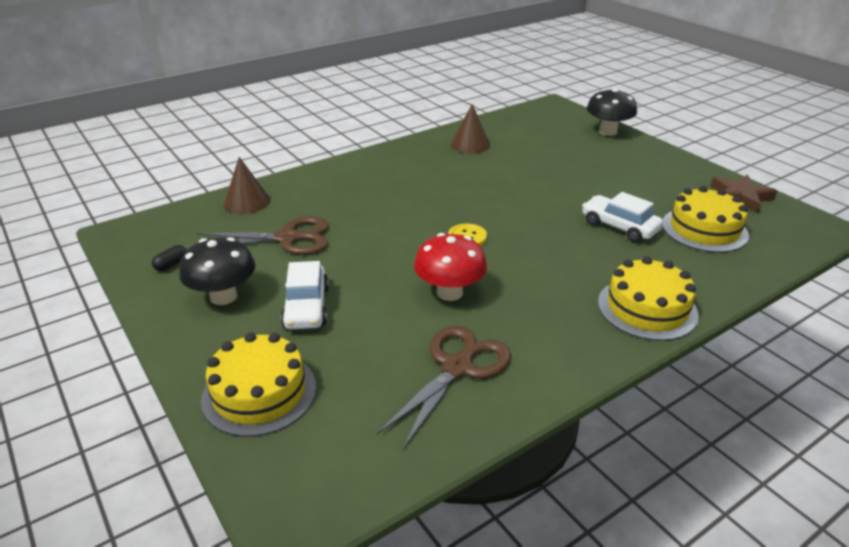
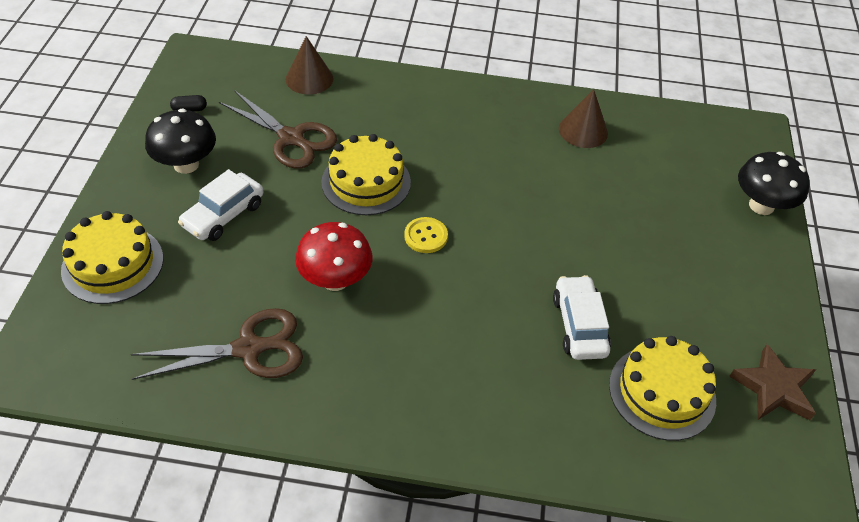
camera: 40 degrees right, 15 degrees up
(647, 308) = (466, 422): yellow cake -> yellow cake (366, 182)

